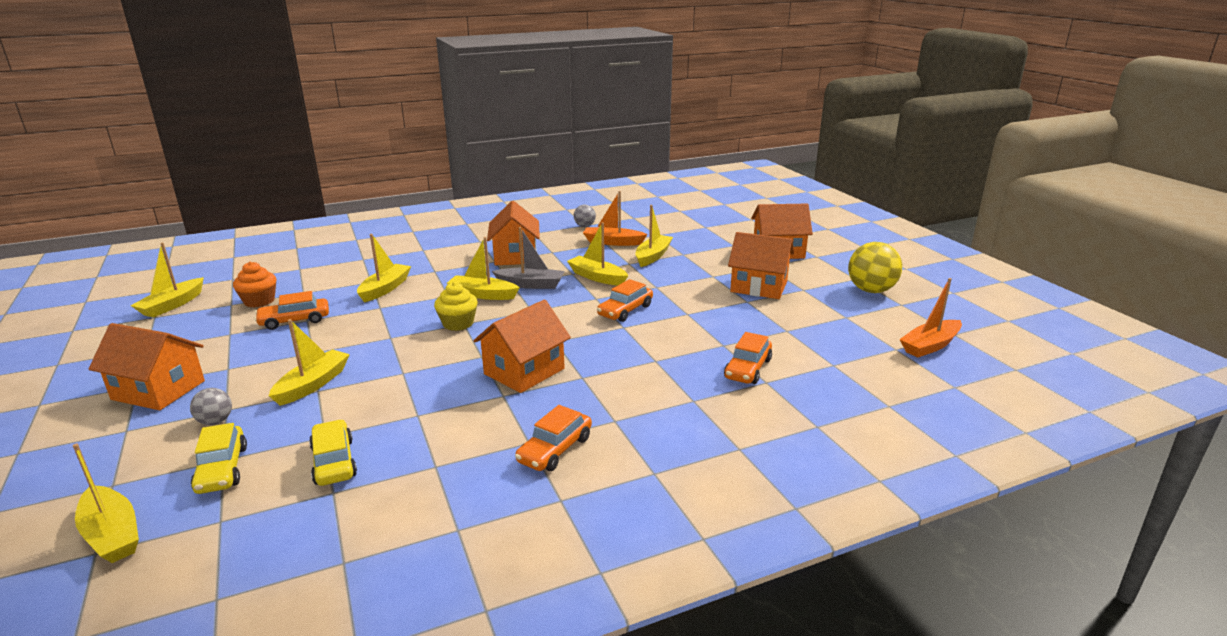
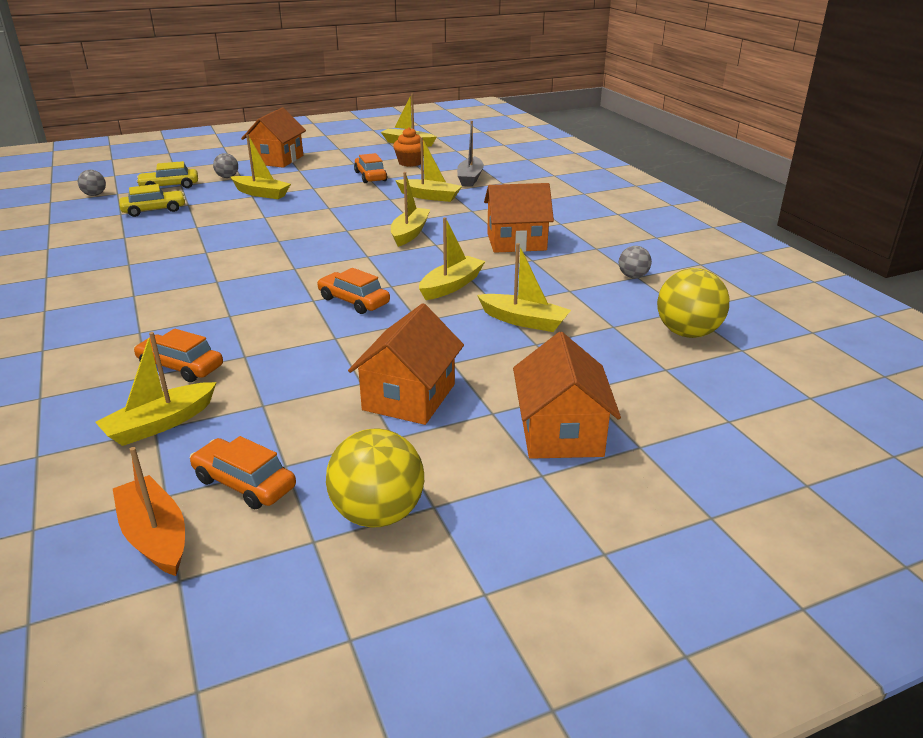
camera: 90 degrees right, 5 degrees up
(112, 534) = (127, 175): yellow boat -> yellow boat (160, 424)
(213, 546) = (94, 195): none -> grey ball
(458, 323) = (347, 228): yellow cupcake -> none
(524, 371) = (241, 257): orange house -> none
(531, 285) = (432, 253): grey boat -> grey boat (470, 178)
(555, 449) = (110, 273): orange car -> orange car (244, 483)
(613, 242) = (573, 295): orange boat -> none
(663, 219) = (687, 333): none -> yellow ball

